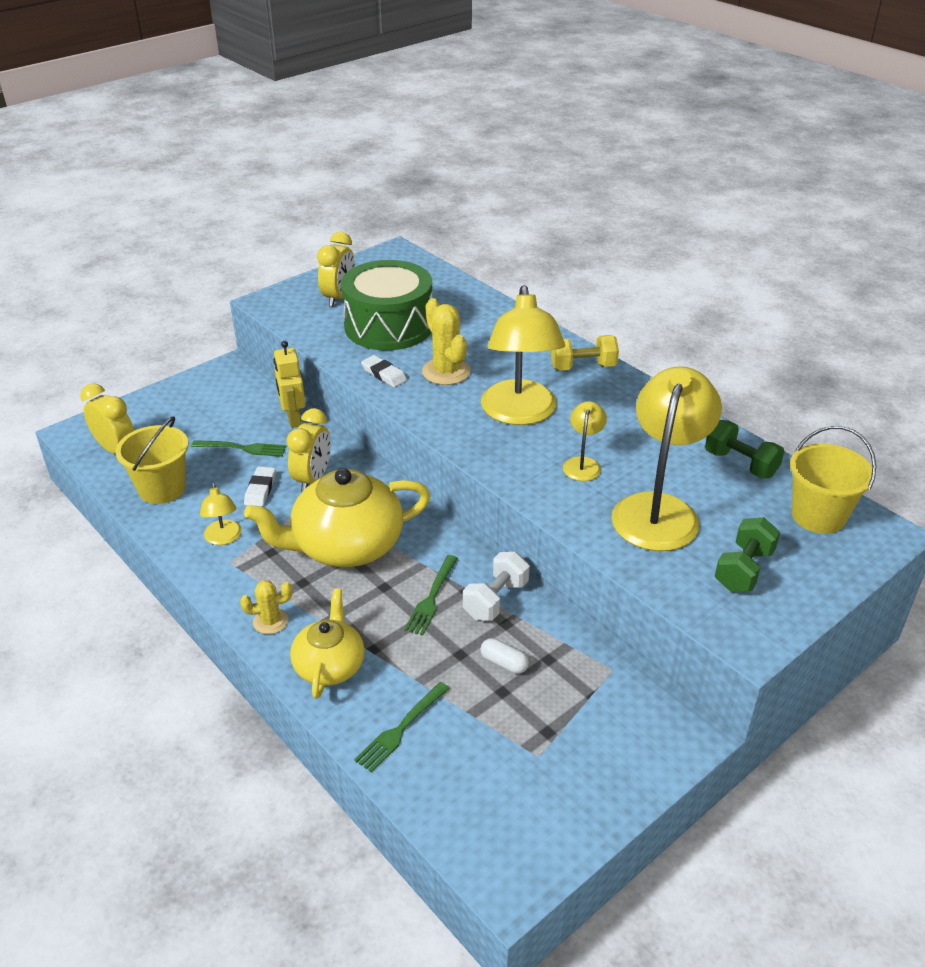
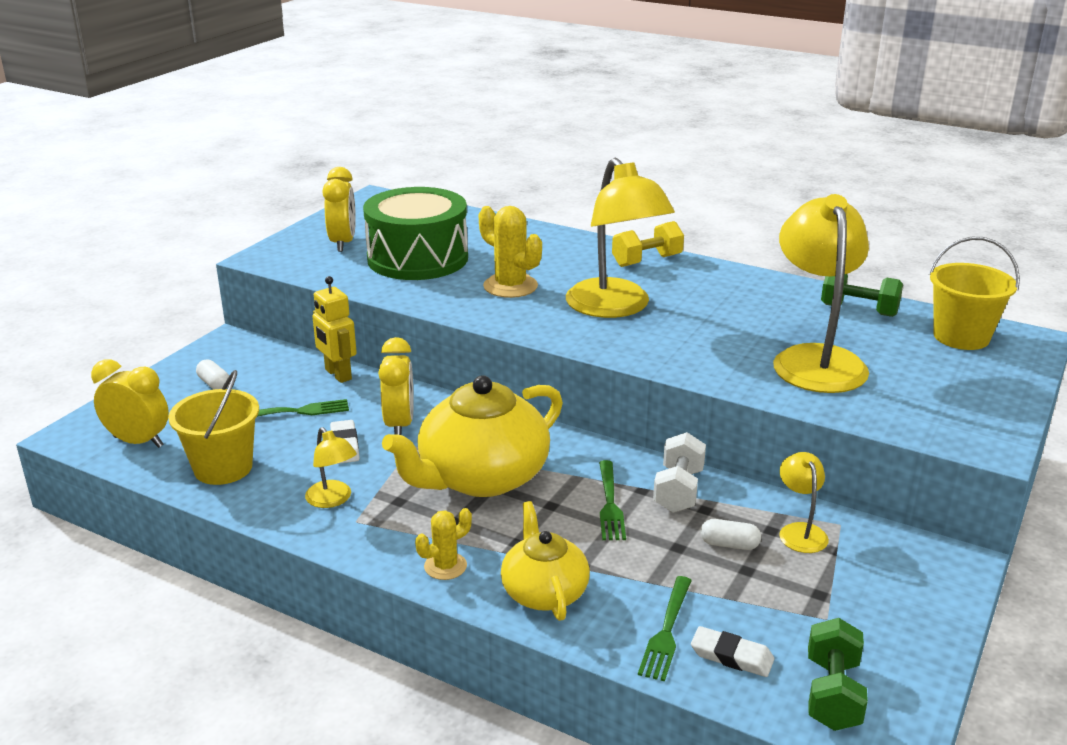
camera: 20 degrees left, 10 degrees down
(197, 407) = (214, 384): none -> white capsule
(384, 374) = (445, 299): white eraser -> white eraser (731, 656)
(583, 464) = (712, 337): yellow lamp -> yellow lamp (800, 531)
(743, 570) = (933, 391): green dumbbell -> green dumbbell (832, 694)

